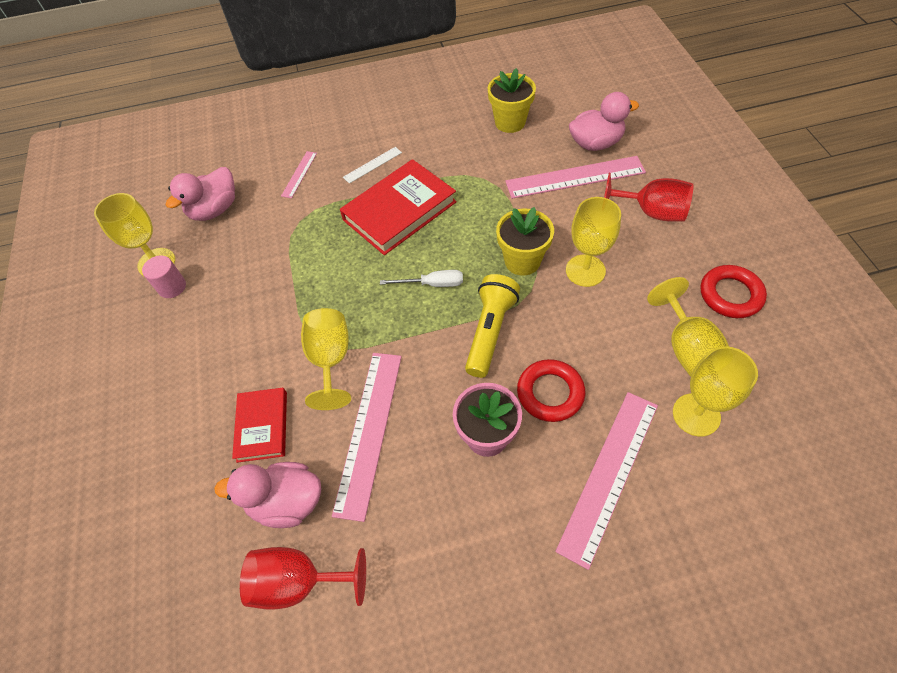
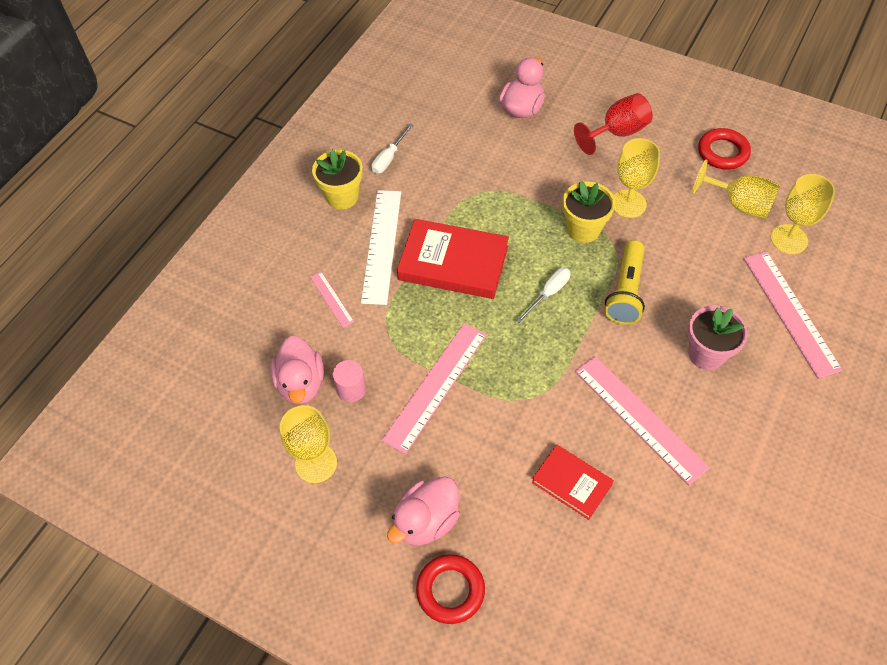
camera: 50 degrees left, 0 degrees up
(172, 287) = (359, 467): pink cylinder -> pink cylinder (351, 389)
(286, 502) = (652, 506): pink duck -> pink duck (426, 521)
(299, 582) = (721, 536): red goblet -> none
(330, 360) = (553, 402): yellow goblet -> none
(372, 165) = (382, 245): white ruler -> white ruler, size x2.04
(399, 211) = (453, 263): red book -> red book turned 75 degrees counterclockwise
(454, 113) = (389, 158): none -> white screwdriver
(490, 331) = (625, 291): yellow flashlight -> yellow flashlight turned 135 degrees counterclockwise
(510, 122) = (441, 135): yellow flower pot -> yellow flower pot (342, 197)
(550, 393) = (706, 297): red ring -> red ring (450, 590)
(575, 177) = (540, 144): pink ruler -> pink ruler (436, 386)

